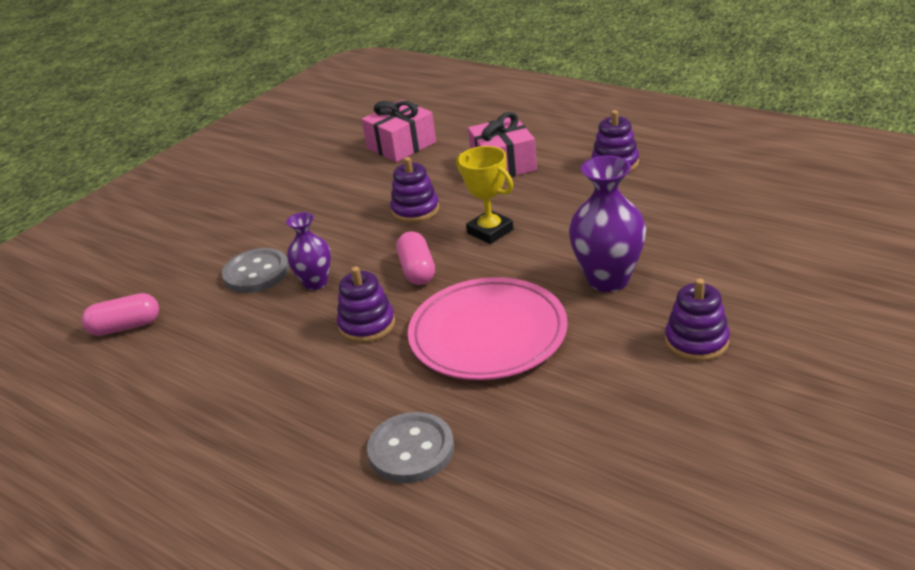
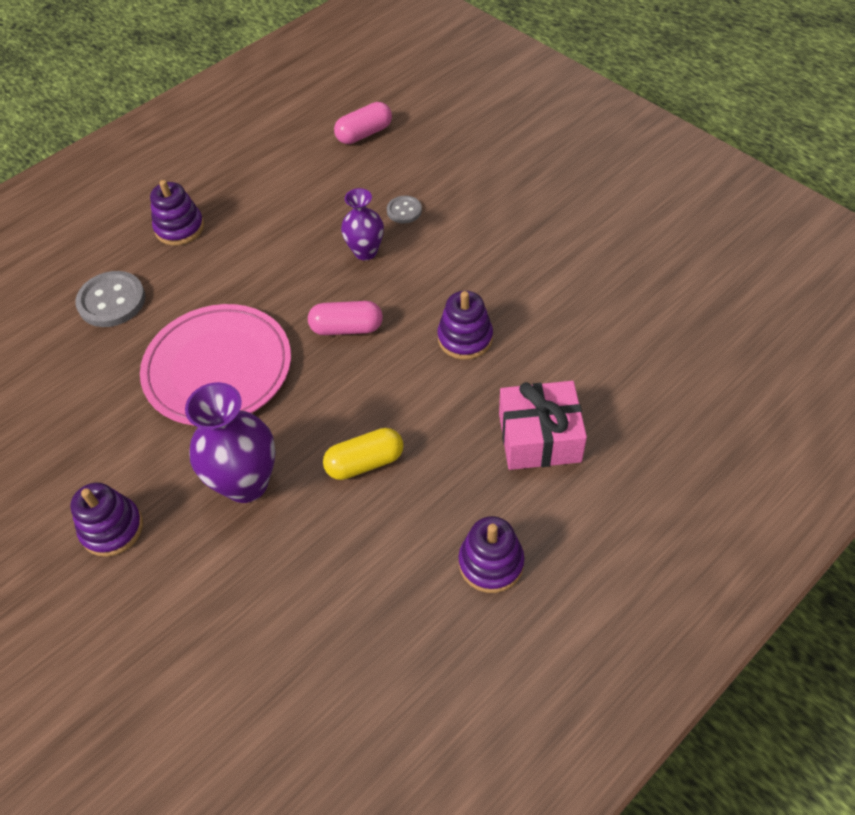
camera: 100 degrees right, 20 degrees up
(125, 327) = (364, 134): pink capsule -> pink capsule turned 60 degrees clockwise
(256, 273) = (404, 211): grey button -> grey button, size x0.56
(367, 325) = (280, 285): purple stacking toy -> purple stacking toy (179, 228)
(401, 145) = (633, 340): pink gift -> none
(490, 231) = (389, 398): yellow trophy -> none
(558, 228) = (365, 462): none -> yellow capsule

